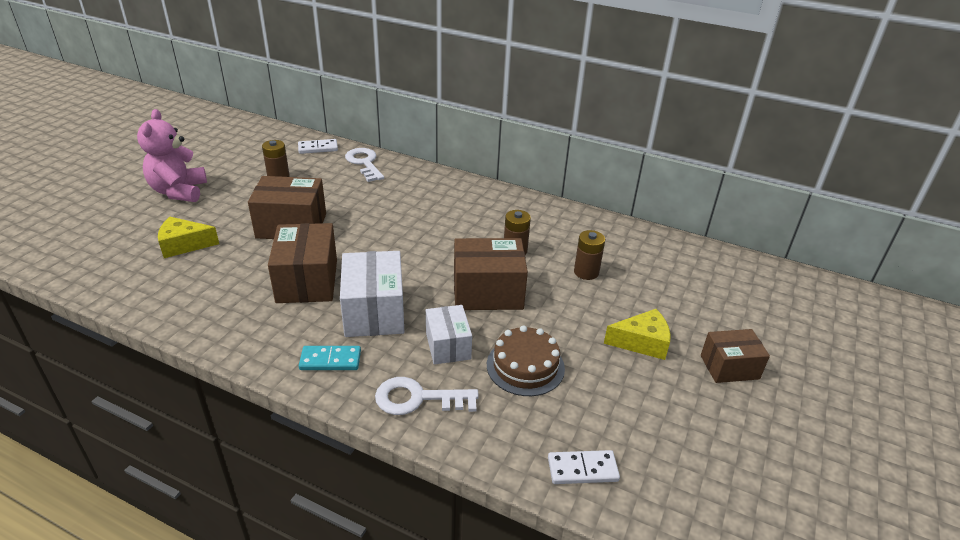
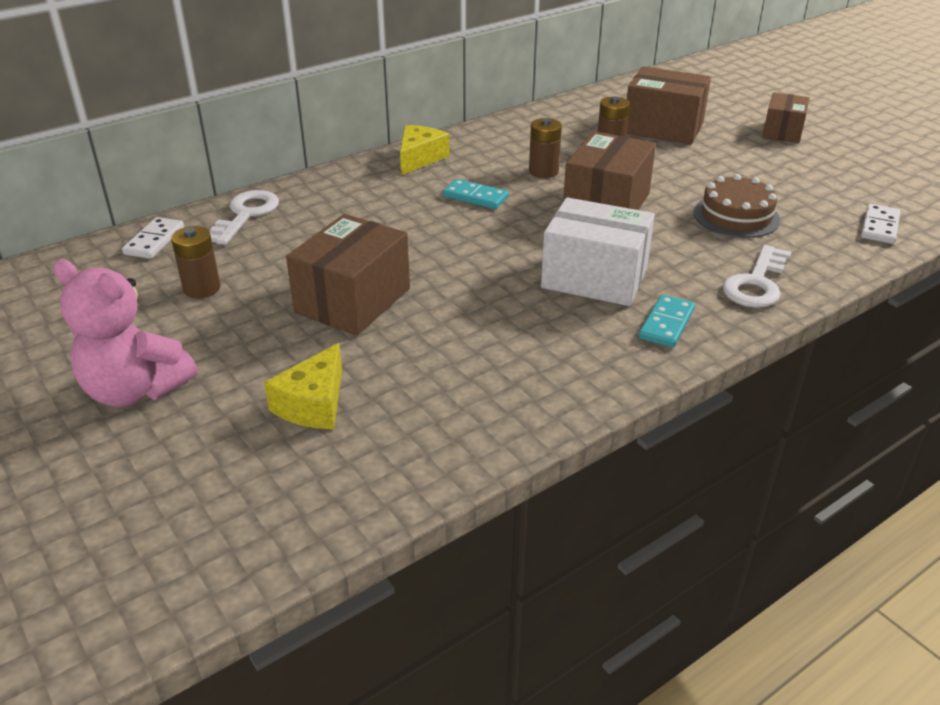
camera: 60 degrees left, 0 degrees up
(307, 281) = (497, 311): brown box -> brown box (663, 128)
(364, 163) = (246, 215): white key -> white key turned 105 degrees clockwise
(448, 346) = (682, 248): white box -> none
(451, 232) = (475, 197): none -> turquoise domino
(642, 342) = (731, 155): yellow cheese -> yellow cheese (419, 158)

